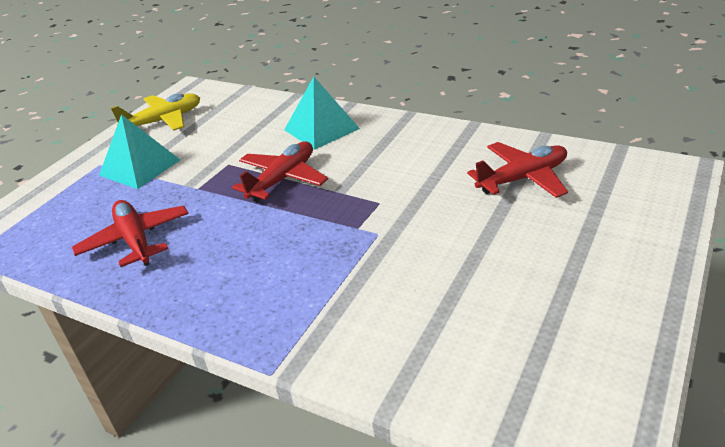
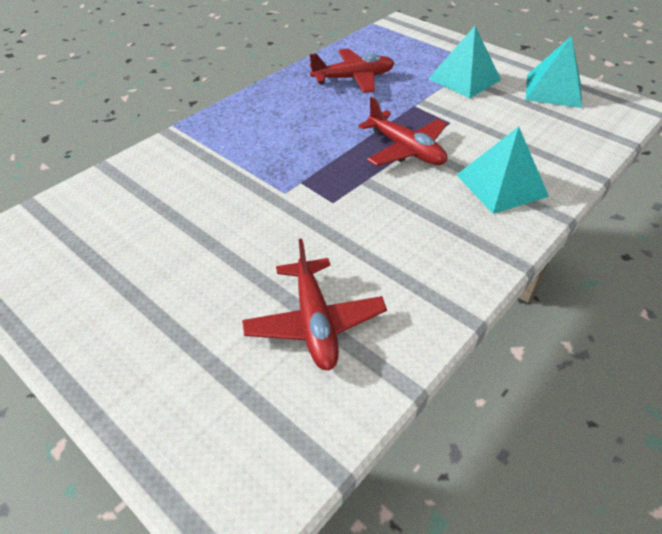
camera: 100 degrees right, 10 degrees up
(163, 121) = (553, 90): yellow plane -> turquoise pyramid

